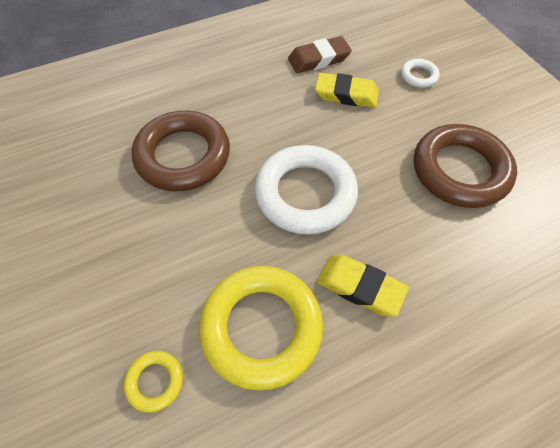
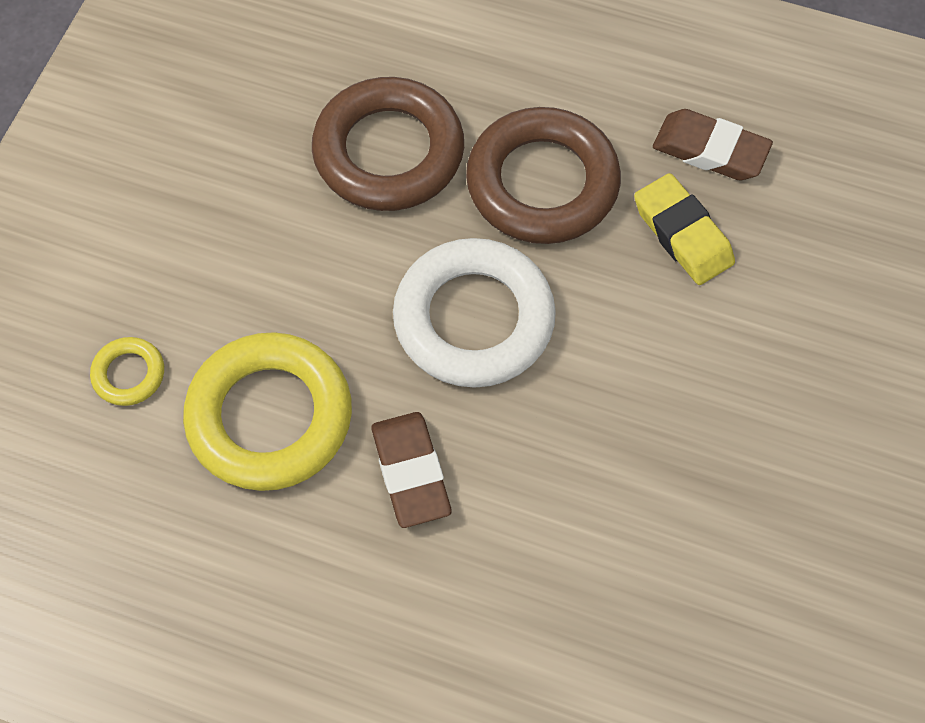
camera: 45 degrees right, 5 degrees up
(360, 287) = (411, 472): yellow eraser -> brown eraser
(418, 76) = (822, 291): white ring -> none
(459, 170) = (698, 459): brown ring -> brown ring (542, 183)

